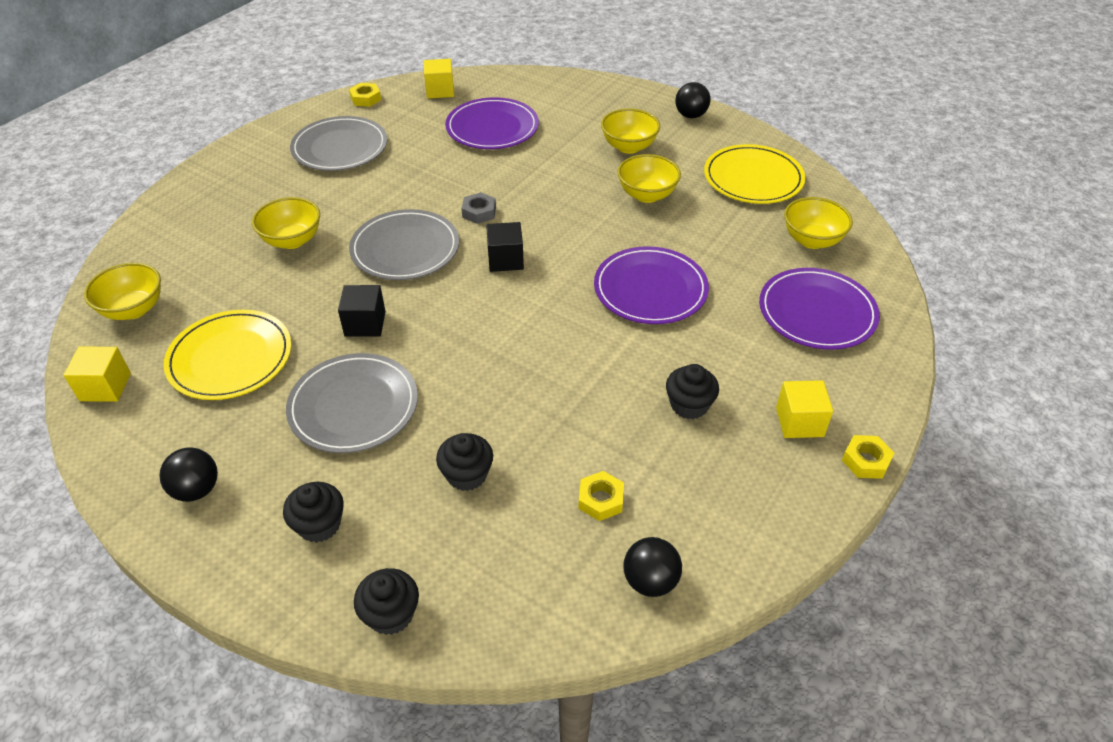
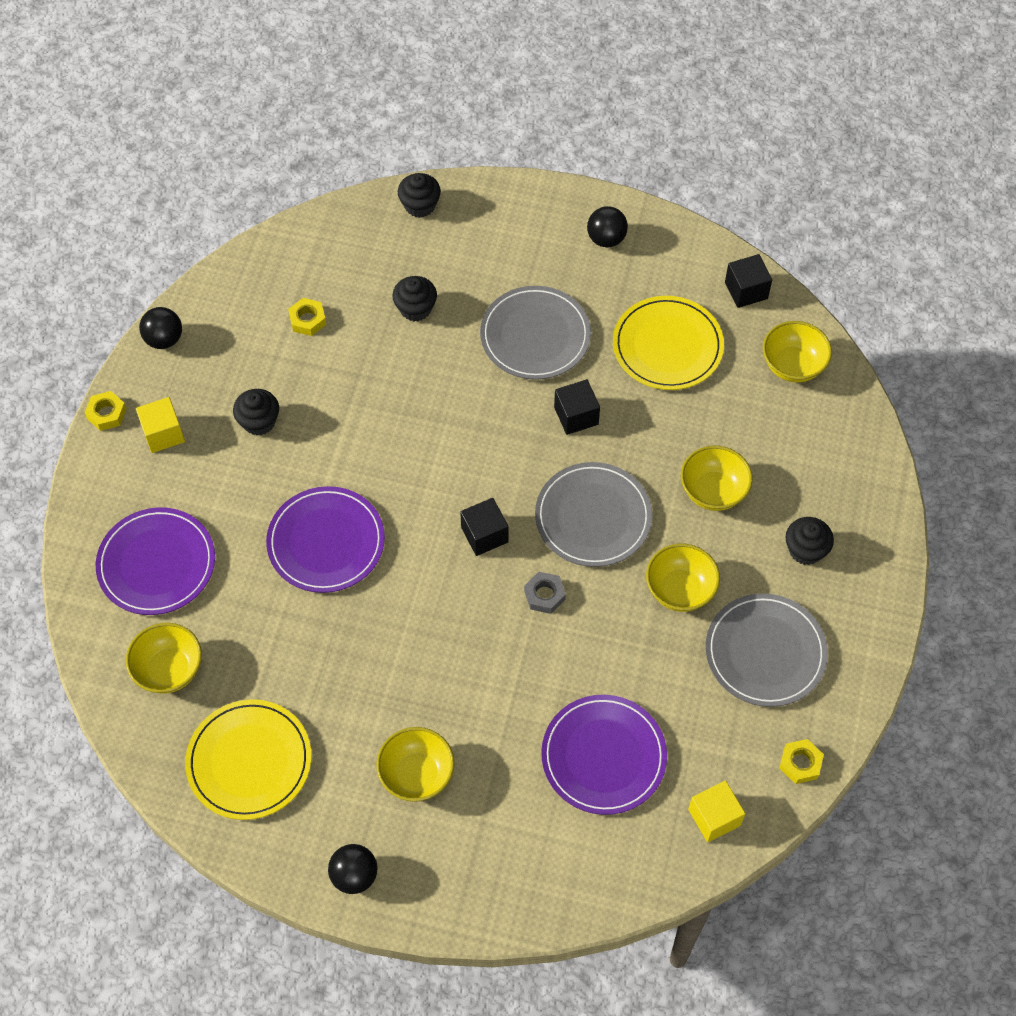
camera: 160 degrees right, 15 degrees up
(105, 387) = (746, 290): yellow cube -> black cube
(319, 525) = (502, 242): black cupcake -> black cupcake (805, 550)
(647, 195) = (368, 687): yellow bowl -> yellow bowl (680, 590)
(650, 581) = (256, 275): black ball -> black ball (164, 339)

